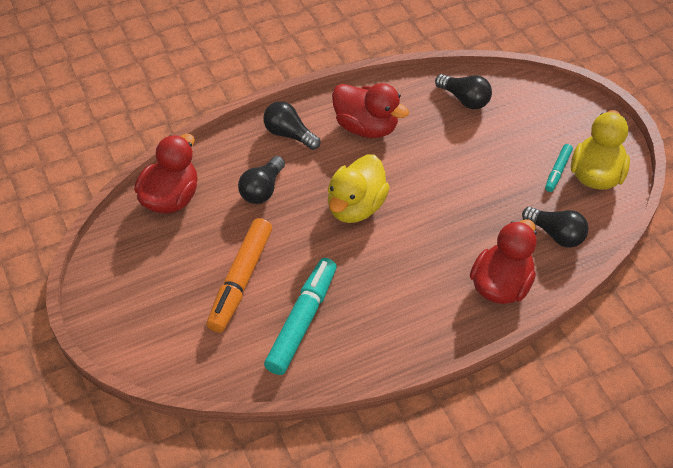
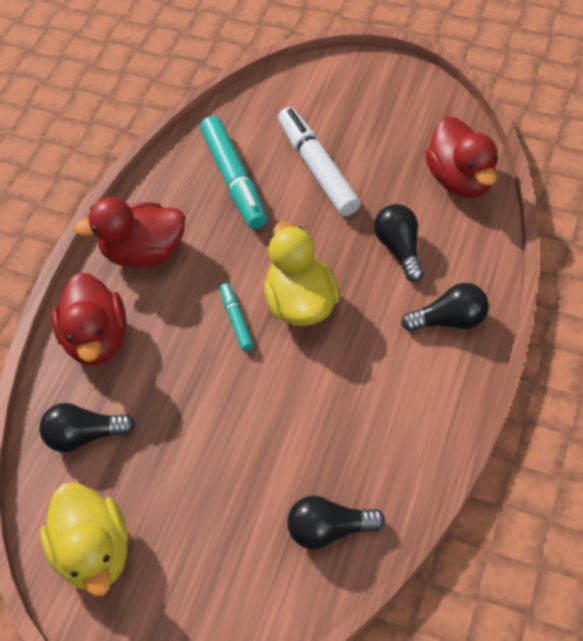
camera: 140 degrees right, 5 degrees up
(240, 280) = (317, 168): orange marker -> white marker
(366, 127) = (389, 394): red duck -> red duck (144, 252)
(557, 171) = (141, 518): turquoise marker -> turquoise marker (236, 320)

